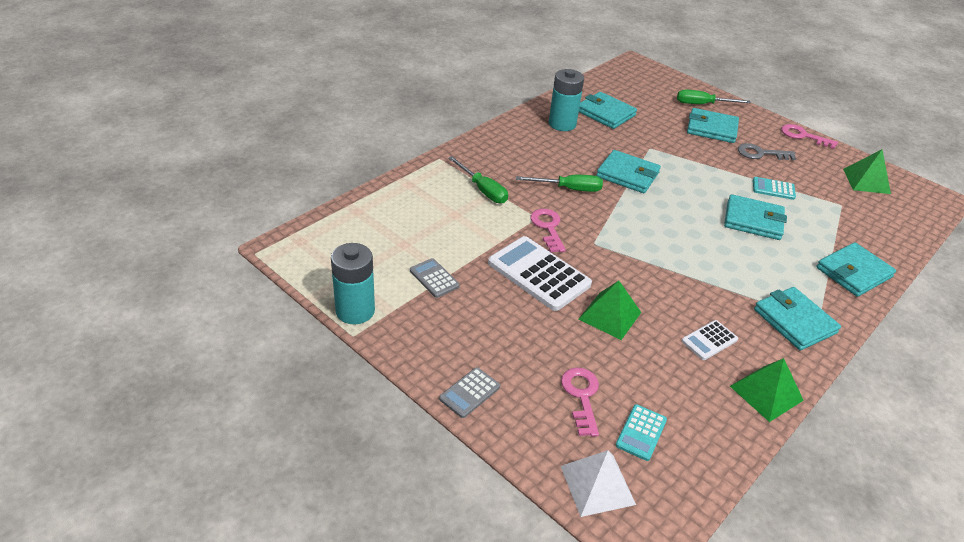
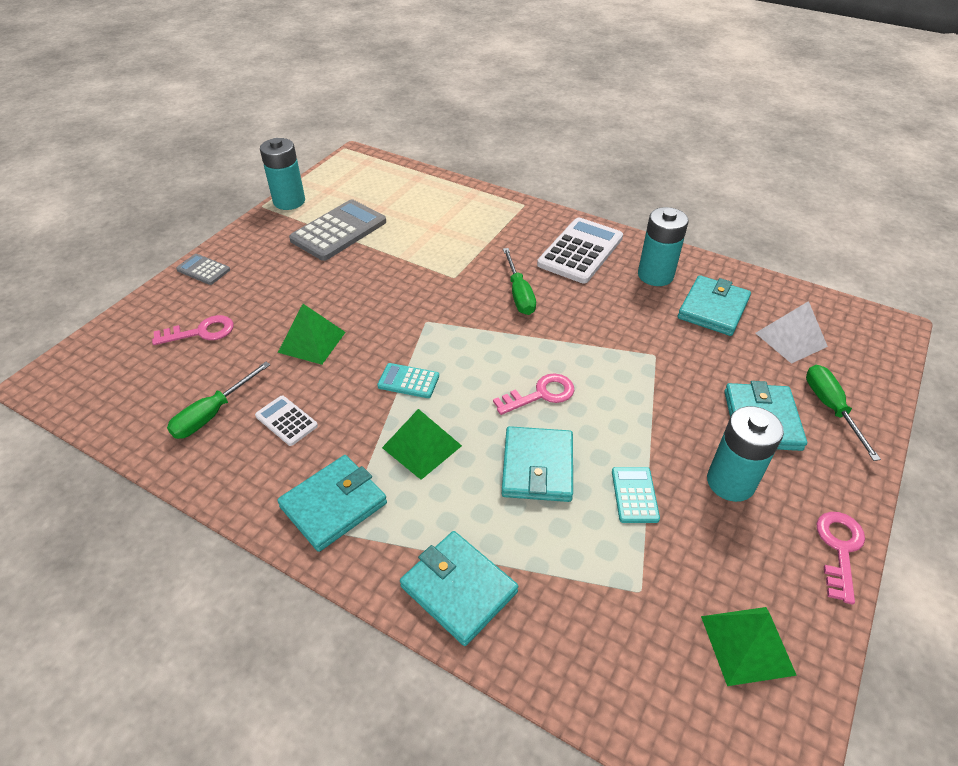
camera: 80 degrees right, 5 degrees up
(434, 278) = (339, 231): grey calculator -> grey calculator, size x1.96
(483, 190) = (484, 238): green screwdriver -> green screwdriver (212, 414)
(539, 274) = (363, 289): white calculator -> white calculator (580, 251)
(548, 228) = (440, 287): pink key -> pink key (540, 394)
(597, 485) = (102, 350): white pyramid -> white pyramid (790, 339)
(627, 175) = (577, 338): turquoise wallet -> none
(641, 432) = (157, 373): turquoise calculator -> turquoise calculator (408, 381)
(761, 154) = (730, 482): grey key -> turquoise battery
(766, 393) = (209, 470): green pyramid -> green pyramid (421, 446)

